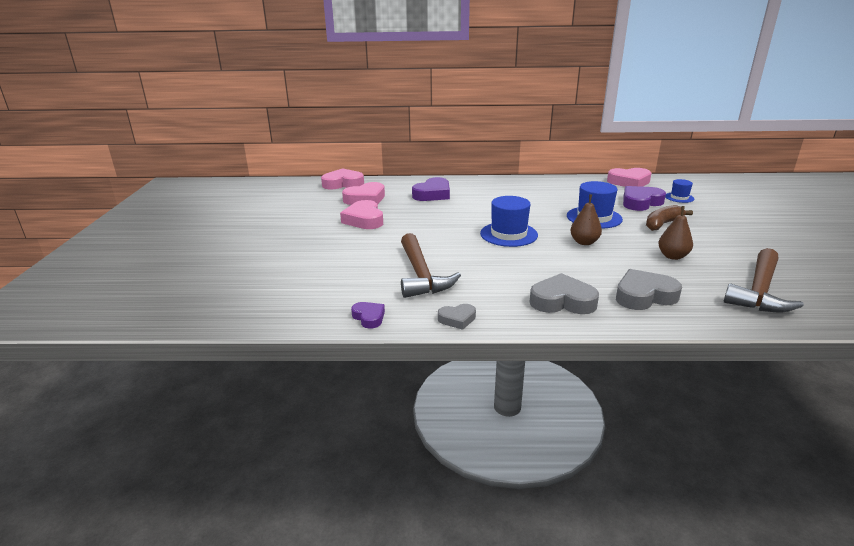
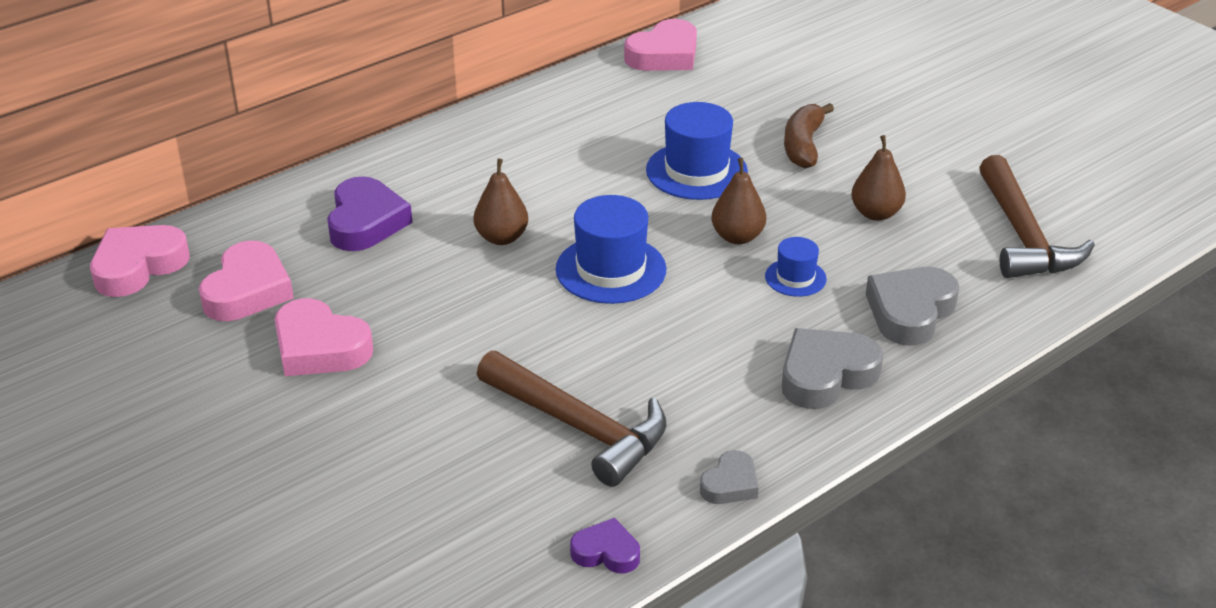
camera: 40 degrees left, 10 degrees up
(477, 212) = (502, 238): none -> brown pear
(640, 202) = (728, 104): purple heart -> none
(679, 197) = (771, 69): blue hat -> blue hat (795, 278)

